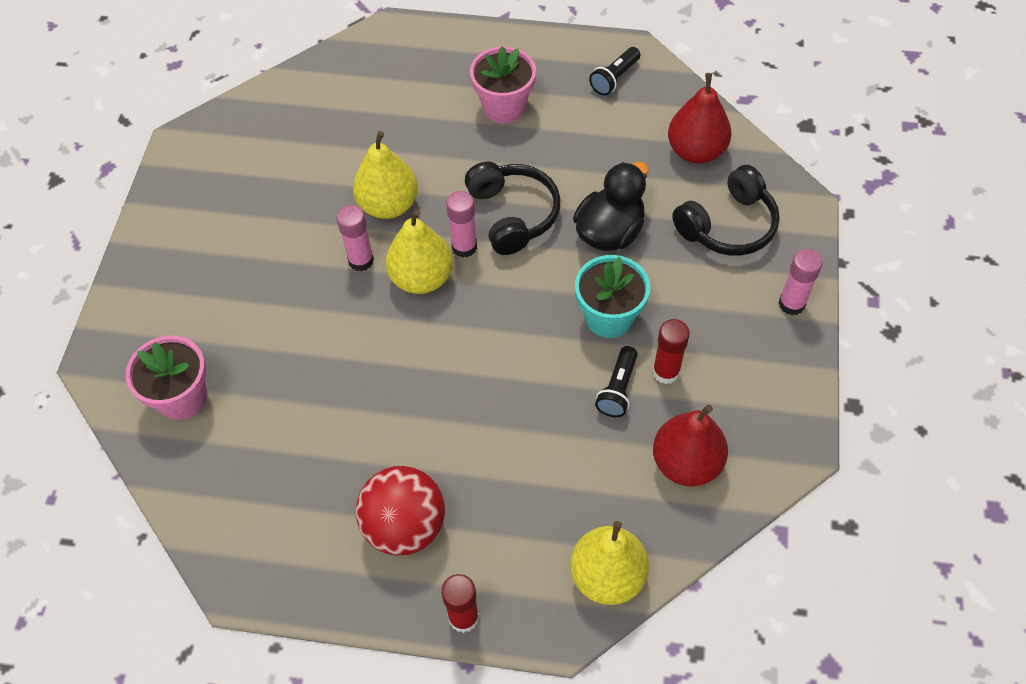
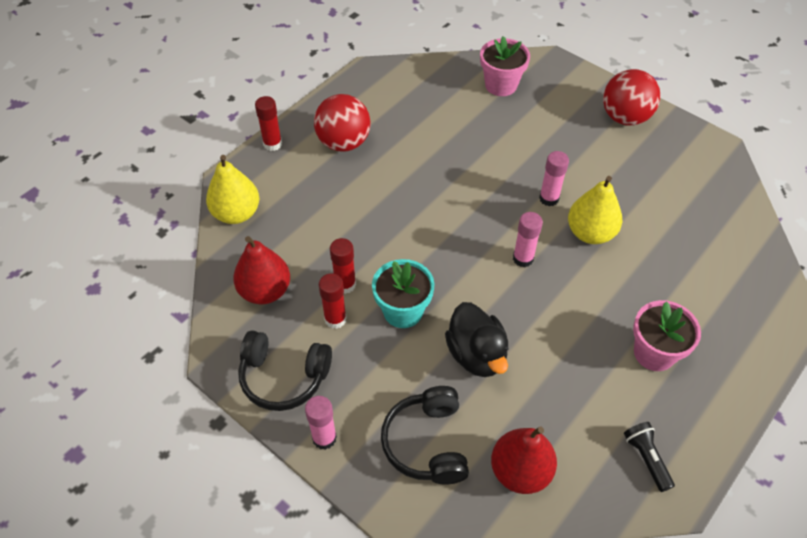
camera: 120 degrees right, 5 degrees down
(176, 241) = (625, 117): none -> red ball
(421, 278) = (511, 223): yellow pear -> none
(513, 214) = (534, 301): black headphones -> black headphones (284, 377)
(617, 389) = (345, 284): black flashlight -> red glue stick

